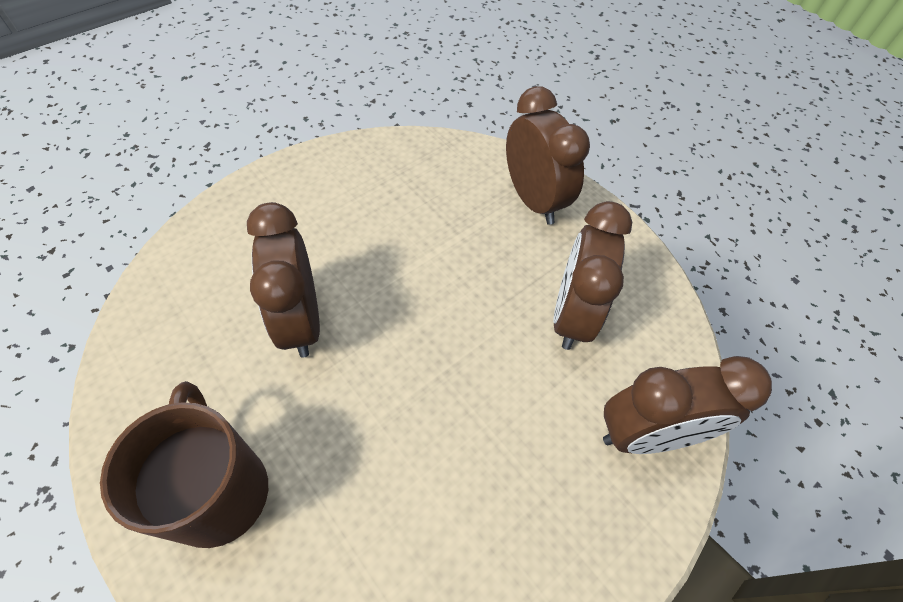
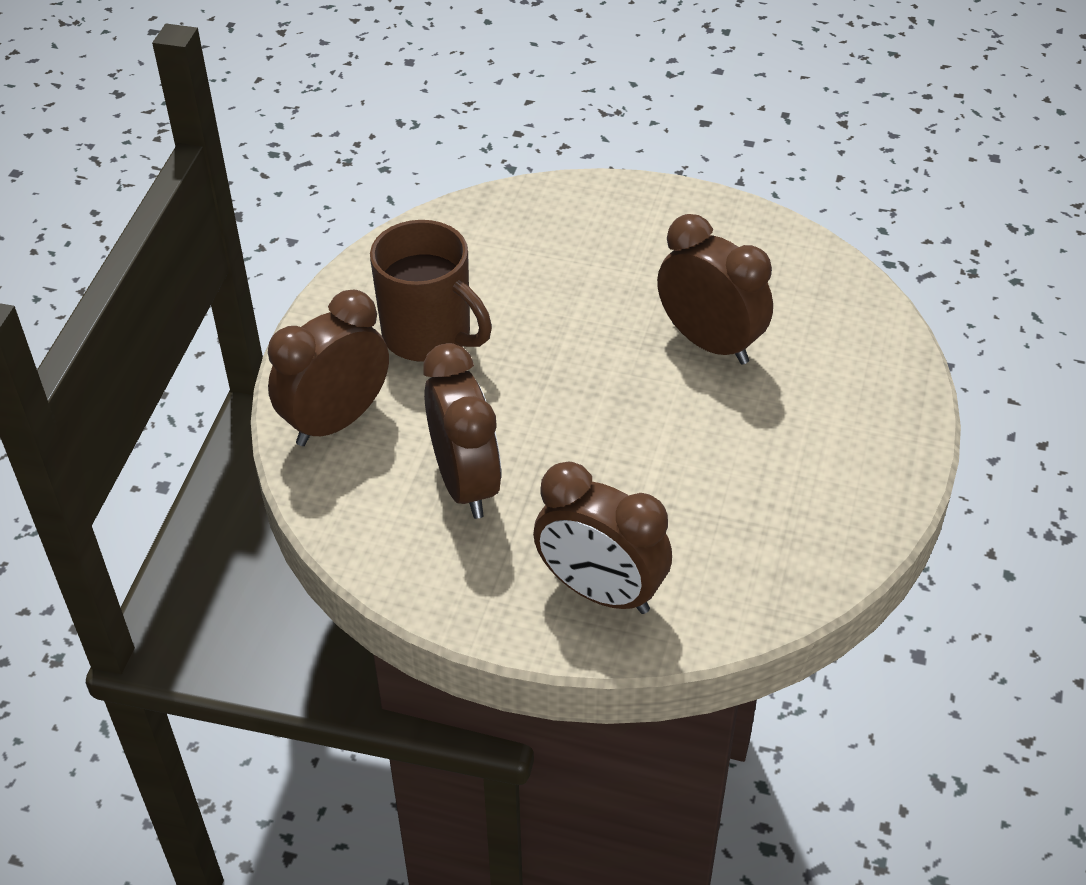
camera: 150 degrees right, 10 degrees down
(219, 490) = (640, 229): brown mug -> brown mug (429, 336)

